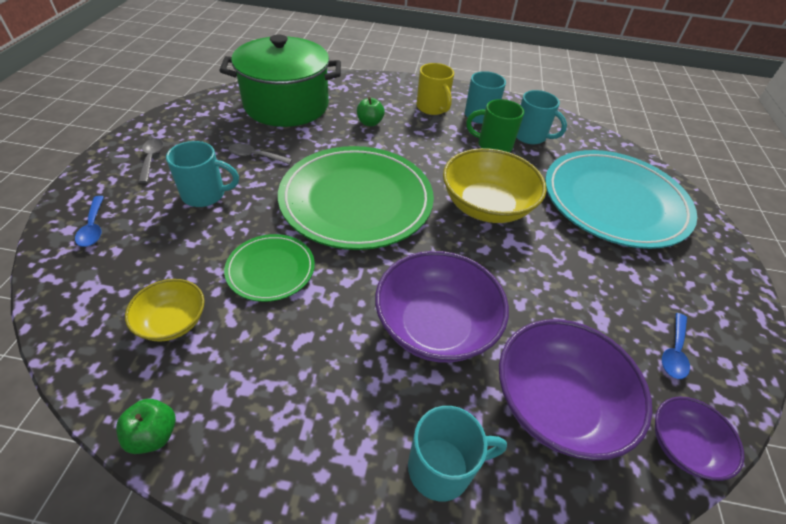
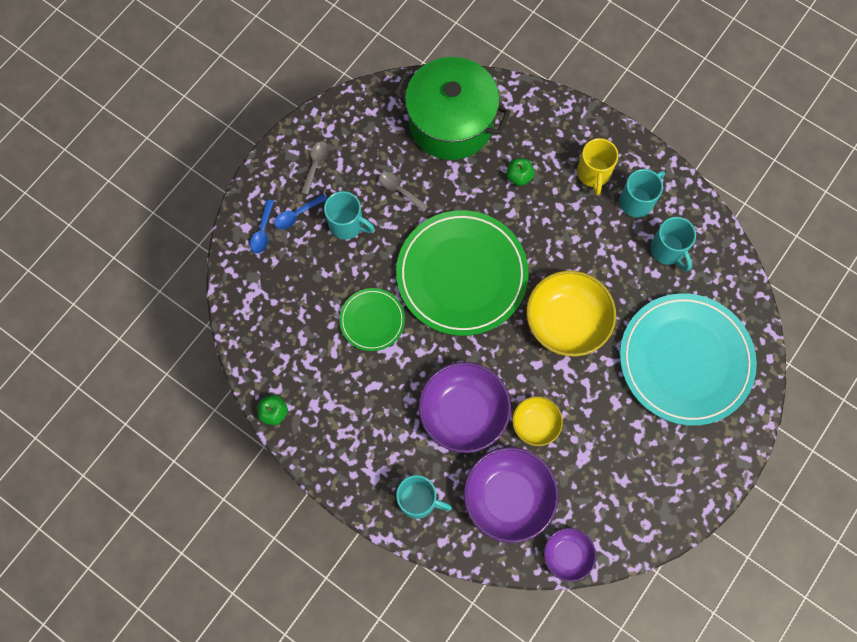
camera: 30 degrees right, 25 degrees up
(172, 321) = (299, 339): yellow bowl -> yellow bowl (535, 424)
(493, 145) = (621, 250): green mug -> none
(674, 352) = (615, 501): blue spoon -> blue spoon (297, 215)

